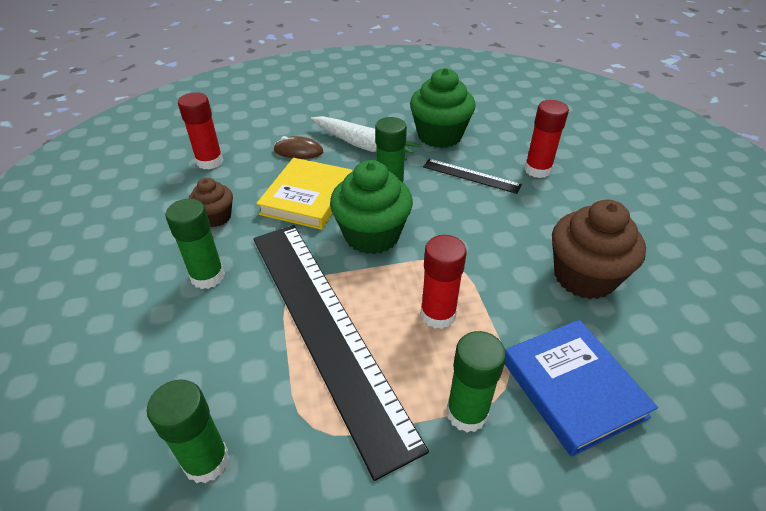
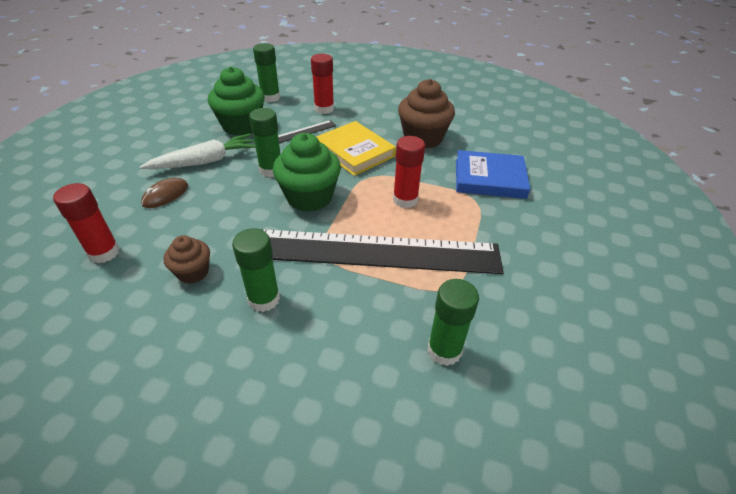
camera: 60 degrees left, 0 degrees up
(307, 197) = (231, 212): yellow book -> yellow book (354, 151)
(467, 413) = (481, 220): green glue stick -> green glue stick (270, 97)

